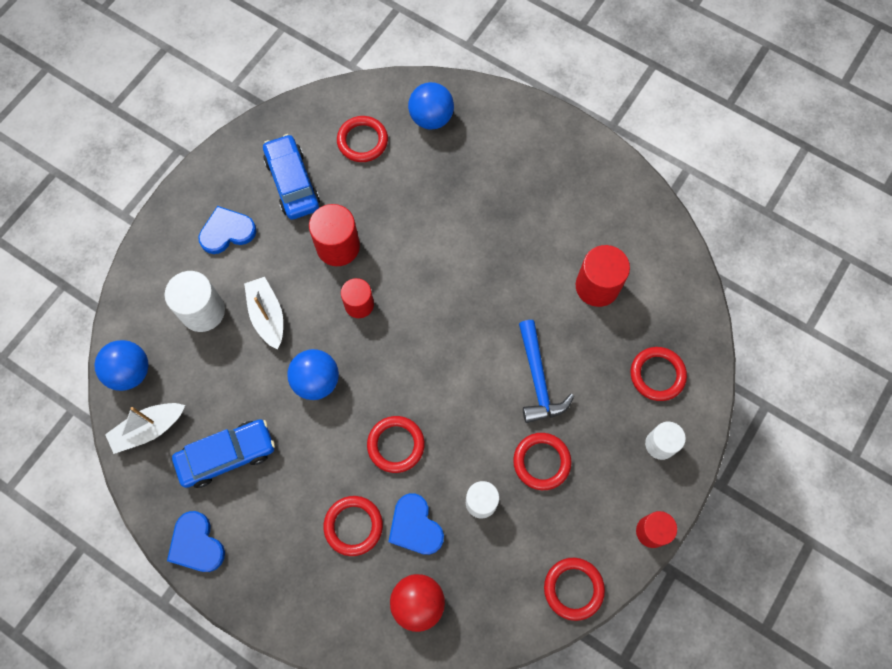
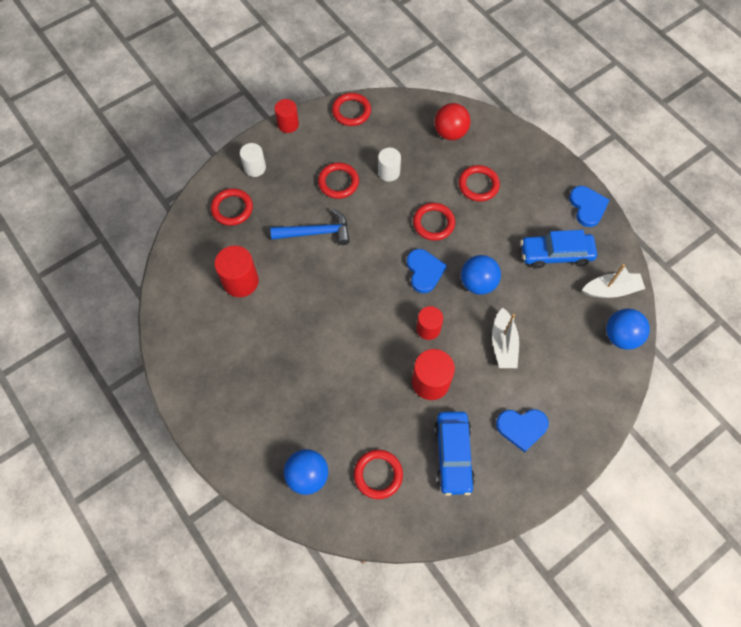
camera: 160 degrees left, 5 degrees down
(203, 311) = (555, 365): white cylinder -> none
(415, 526) = (437, 172): blue heart -> blue heart (424, 271)
(538, 379) = (316, 232): blue hammer -> blue hammer turned 75 degrees clockwise

